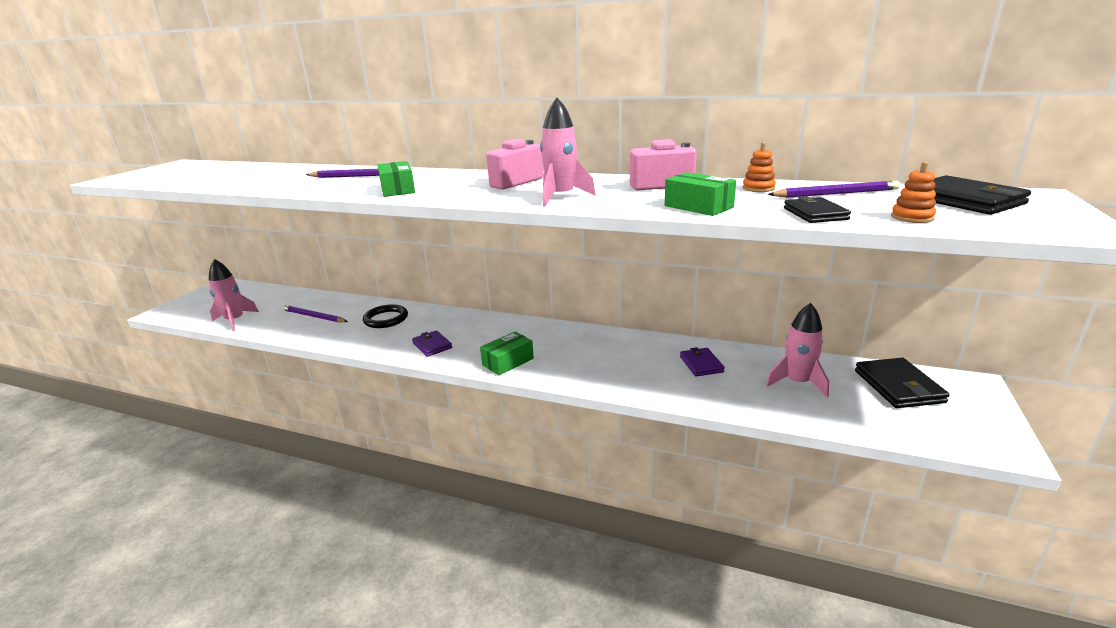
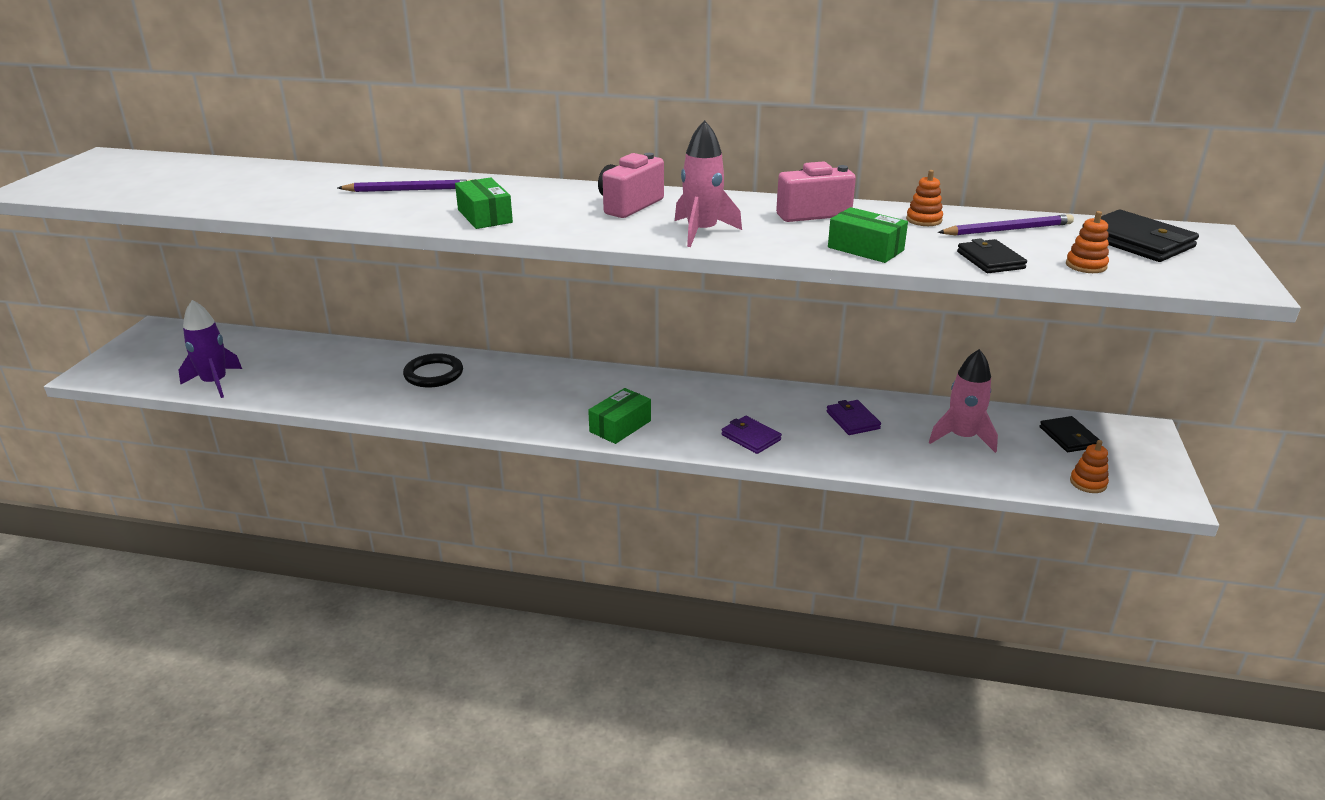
camera: 10 degrees left, 5 degrees up
(235, 321) = (215, 383): pink rocket -> purple rocket
(313, 316) = (328, 373): purple pencil -> none
(432, 345) = (514, 409): purple wallet -> purple wallet (751, 437)
(898, 386) = (1069, 437): black wallet -> black wallet, size x0.63
(917, 429) = (1088, 483): none -> orange stacking toy

